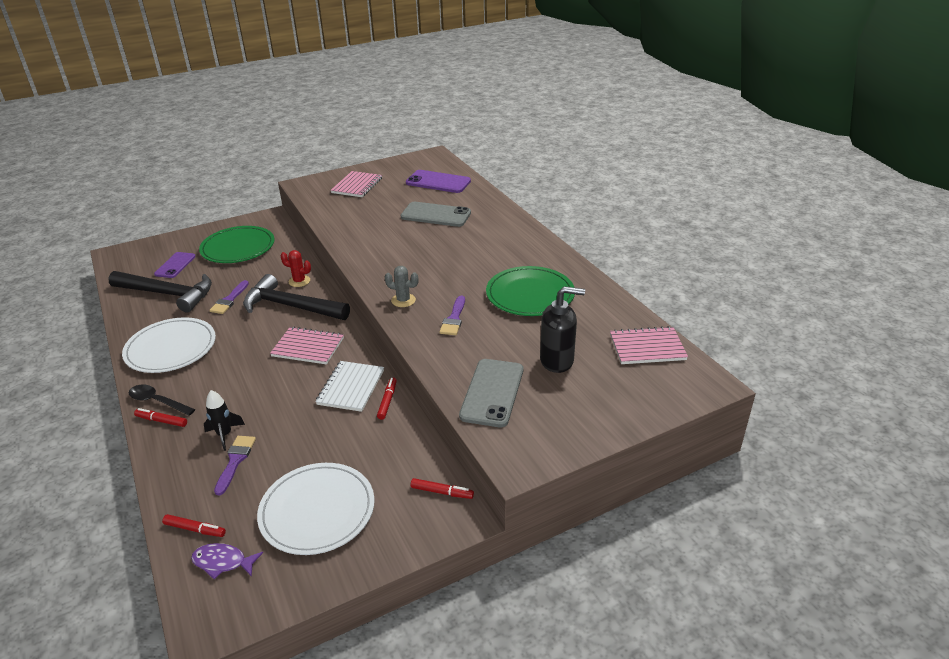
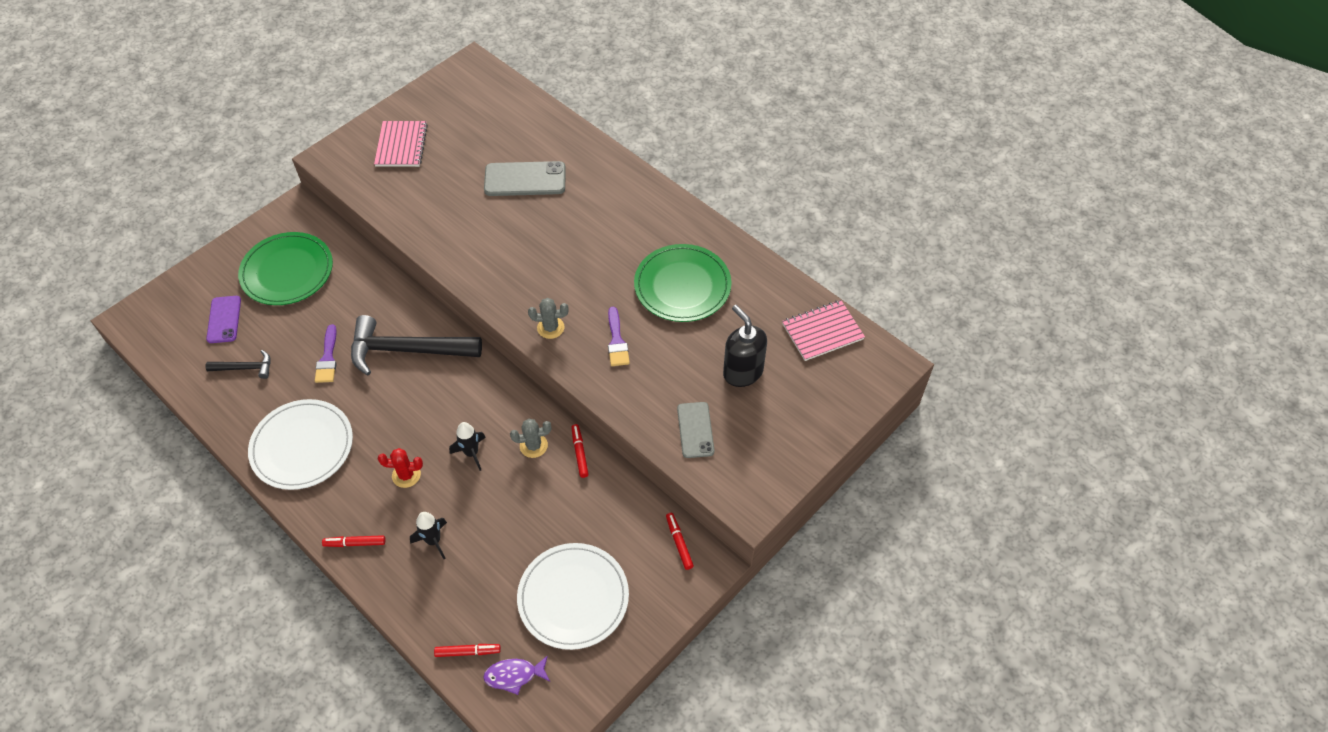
camera: 20 degrees left, 20 degrees up
(157, 401) = (333, 520): black spoon -> none
(168, 294) = (245, 368): black hammer -> black hammer, size x0.48
(235, 461) = (462, 567): purple brush -> none
(296, 381) = (471, 453): none -> black rocket
(299, 281) = (396, 309): red cactus -> red cactus (406, 475)
(308, 347) = (459, 404): pink notebook -> none
(351, 387) = (533, 445): white notebook -> grey cactus
(438, 182) = (501, 118): purple phone -> none
(441, 492) = (679, 543): red marker -> red marker turned 105 degrees counterclockwise
(492, 392) = (695, 430): grey phone -> grey phone, size x0.66
(557, 361) = (742, 372): black soap dispenser -> black soap dispenser turned 105 degrees counterclockwise

